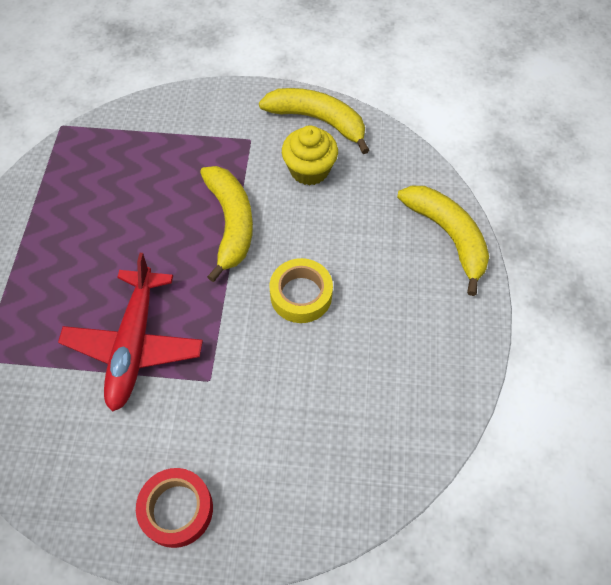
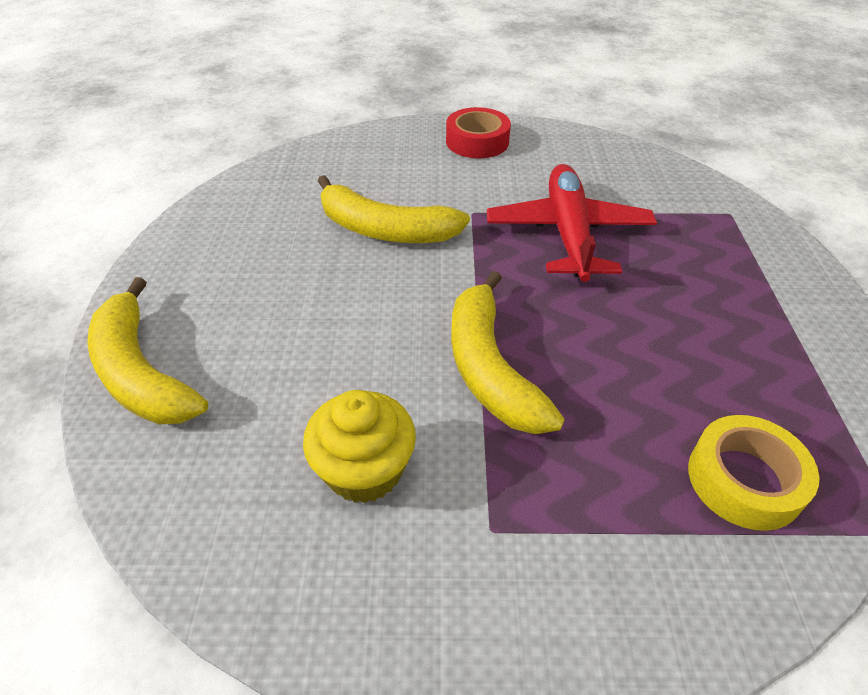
camera: 175 degrees right, 15 degrees down
(301, 295) = (374, 288): yellow tape -> yellow tape (744, 480)
(318, 120) = (345, 595): yellow banana -> yellow banana (384, 230)

